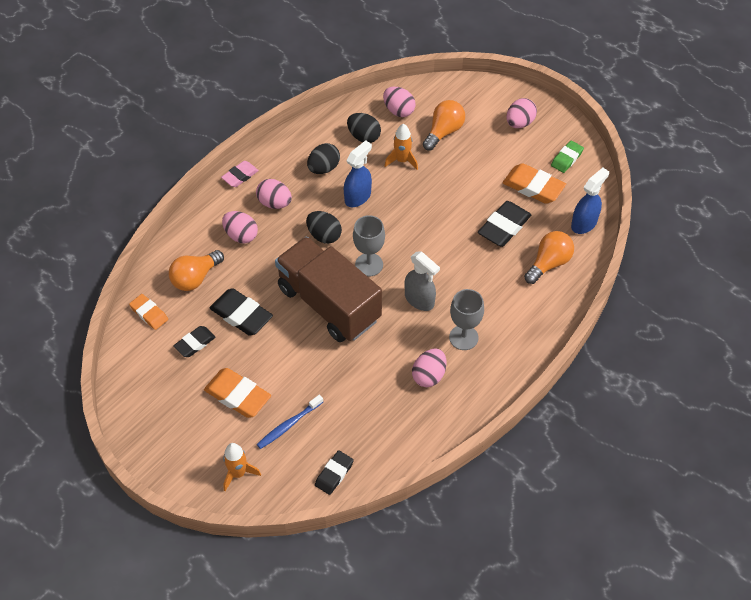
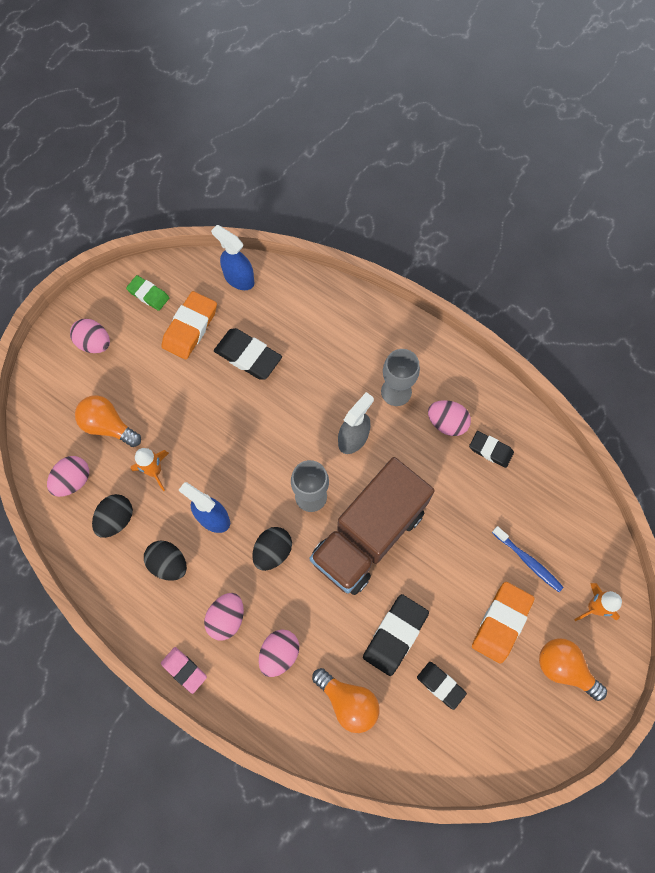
camera: 95 degrees left, 15 degrees up
(149, 313) = (406, 752): orange eraser -> none
(334, 474) = (575, 507): black eraser -> black eraser (490, 450)
(549, 263) = (294, 312): orange light bulb -> orange light bulb (564, 668)

